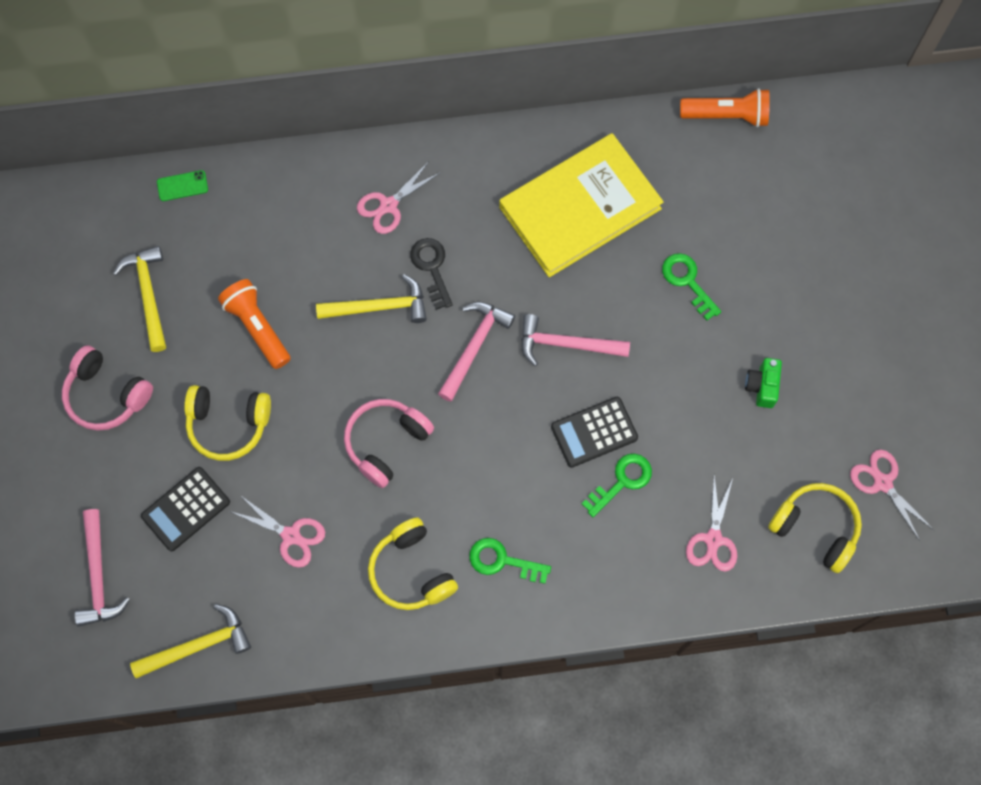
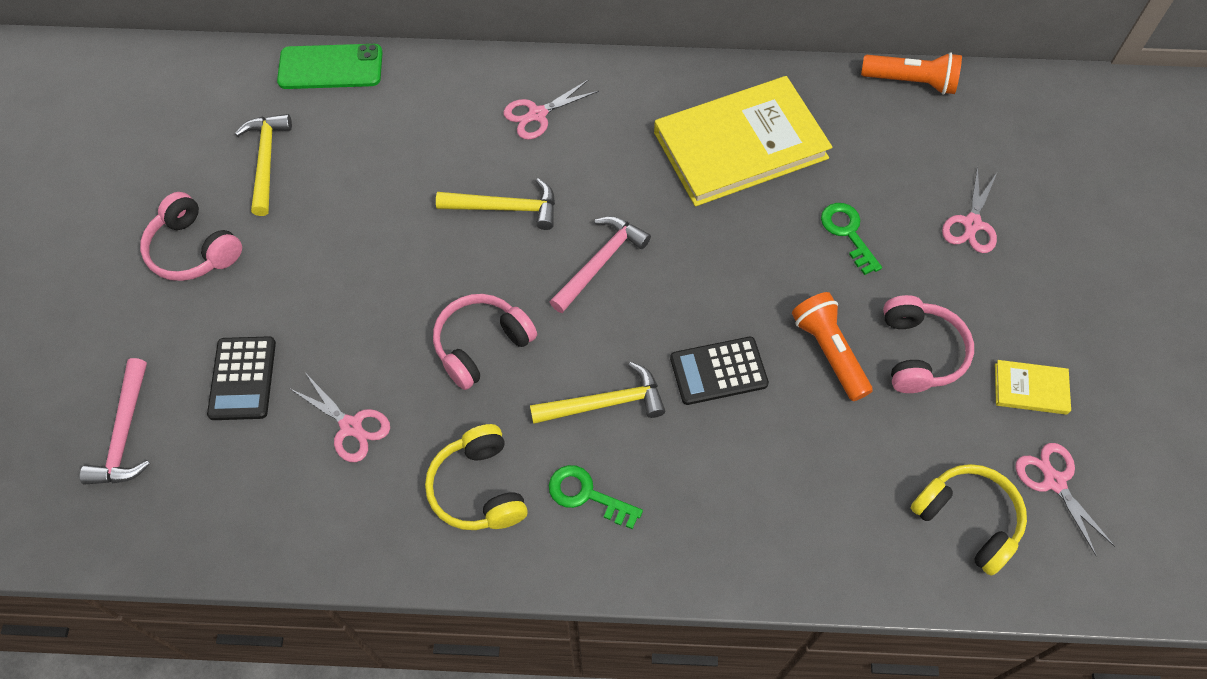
camera: 10 degrees right, 10 degrees down
(182, 186) = (330, 67): green phone -> green phone, size x1.99
(186, 509) = (242, 378): black calculator -> black calculator turned 60 degrees counterclockwise
(198, 645) = (213, 530): yellow hammer -> yellow hammer (605, 403)
(228, 424) = (313, 299): yellow headphones -> none
(257, 327) = (371, 208): orange flashlight -> orange flashlight (829, 352)
(431, 268) = (570, 179): black key -> none
(566, 344) = (702, 275): pink hammer -> none
(622, 481) = (742, 429): green key -> none
(713, 539) = (841, 512): pink scissors -> pink scissors (972, 224)
(762, 386) = (919, 353): green camera -> pink headphones
(857, 403) = (1030, 389): none -> yellow book

